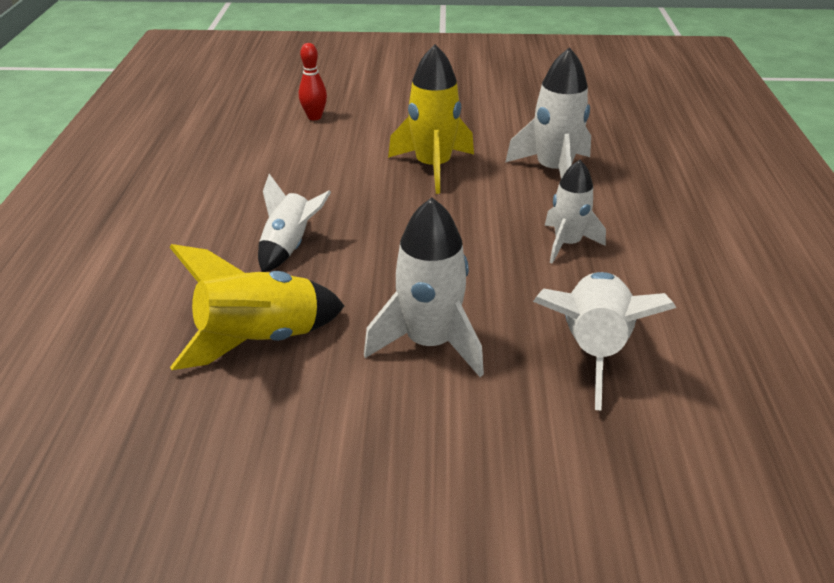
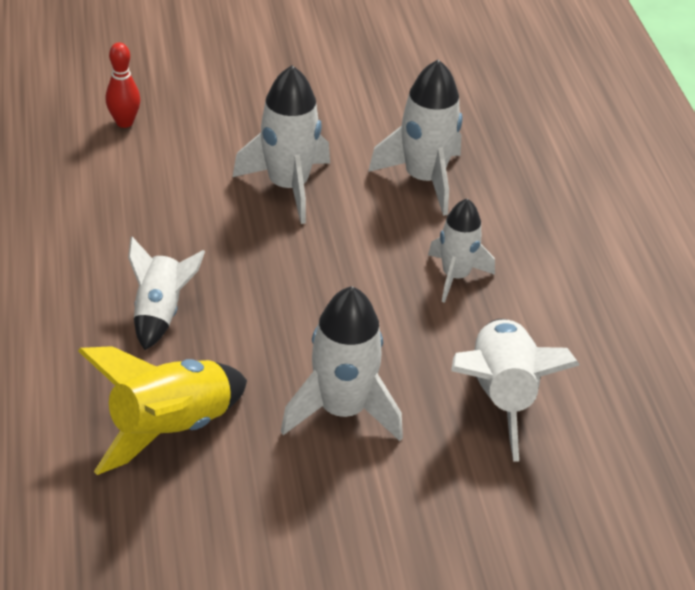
camera: 15 degrees left, 5 degrees up
(433, 167) = (288, 186): yellow rocket -> white rocket

